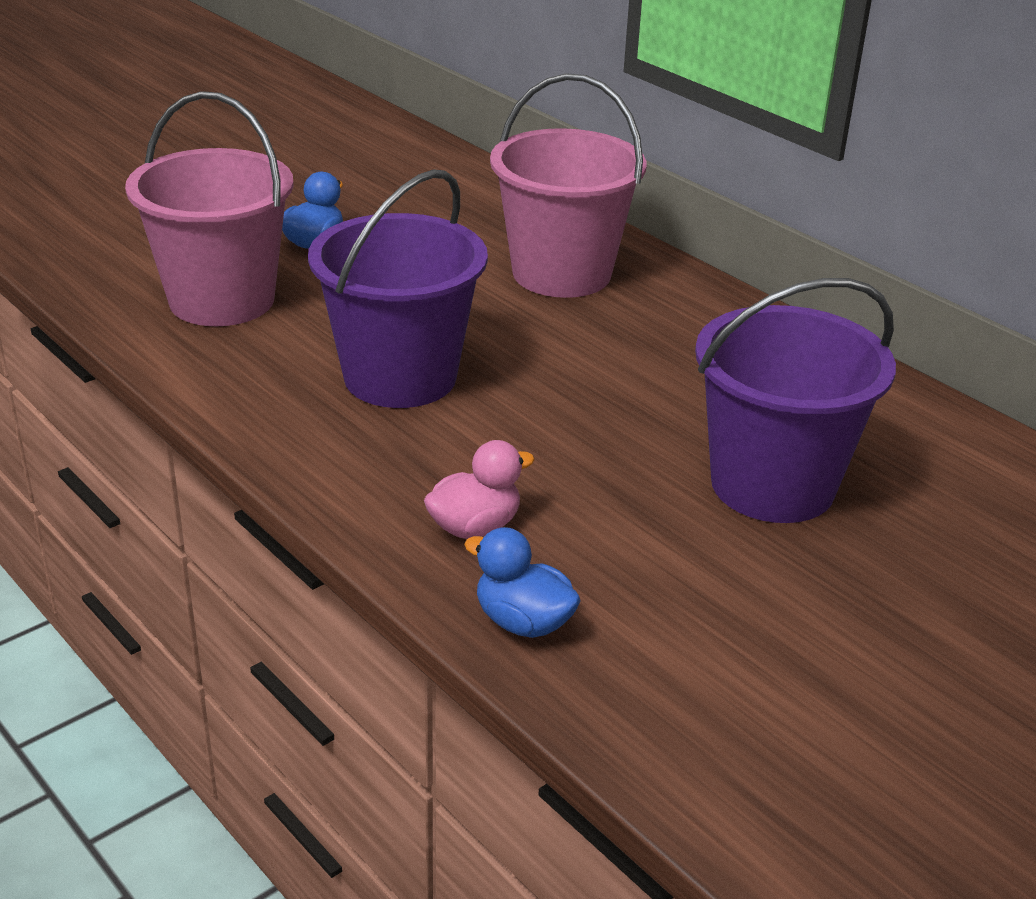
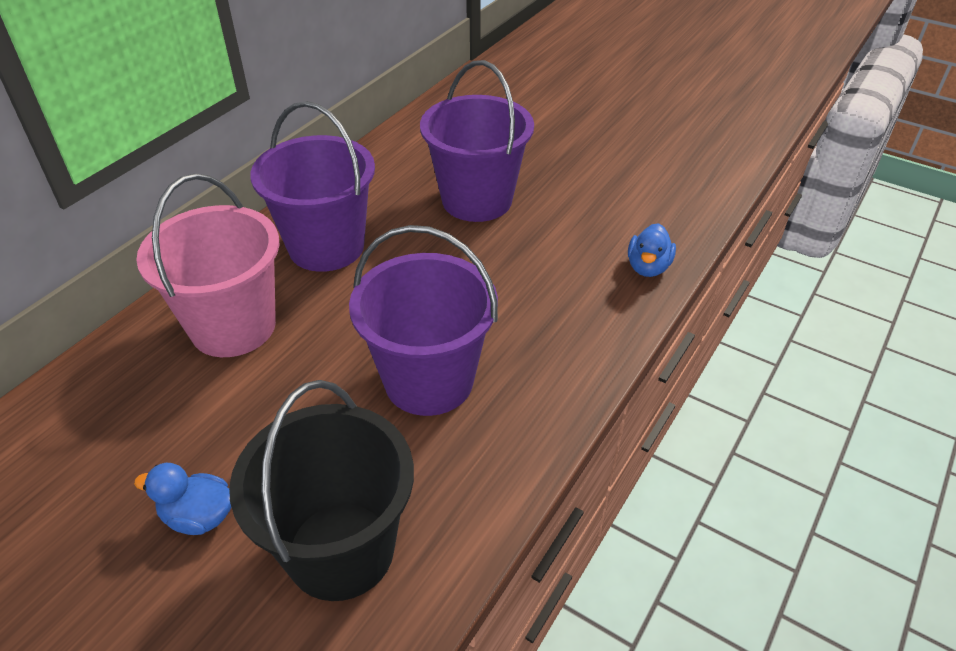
camera: 105 degrees left, 10 degrees up
(222, 300) = (340, 550): pink bucket -> black bucket
(475, 527) = (581, 302): pink duck -> none
(691, 343) = (326, 247): none -> purple bucket

